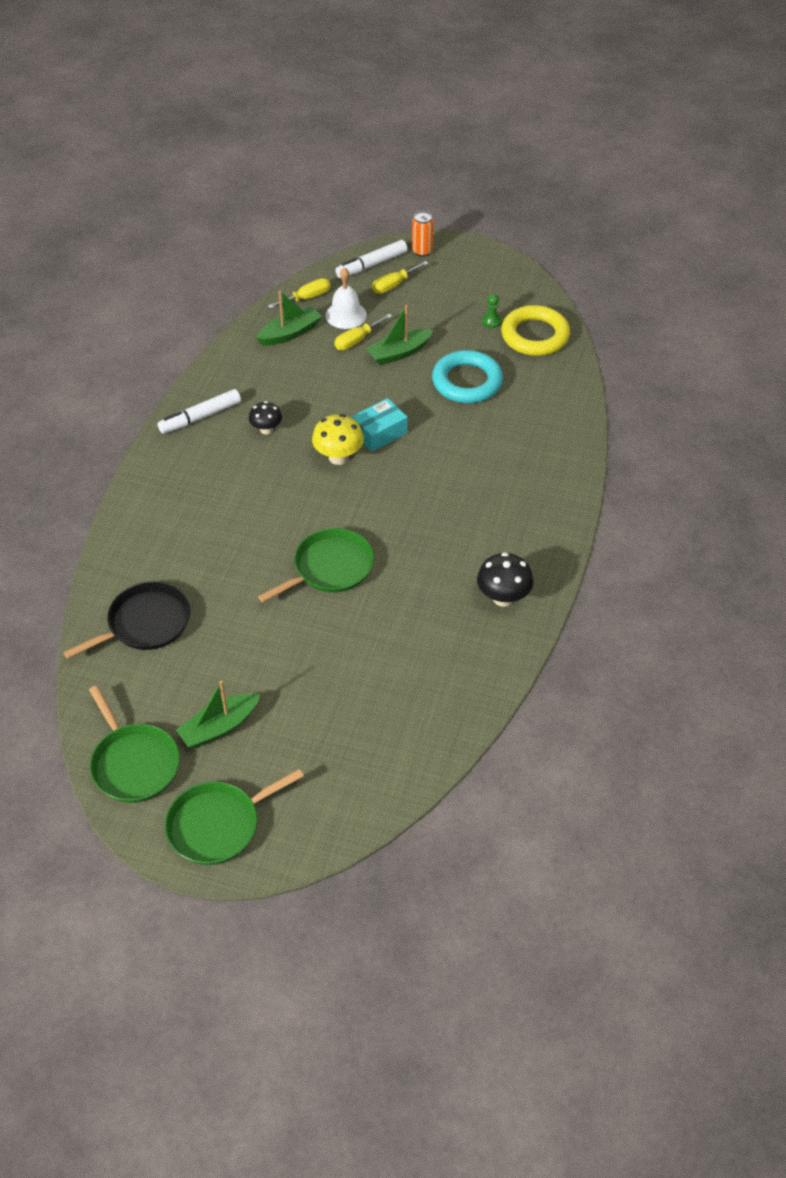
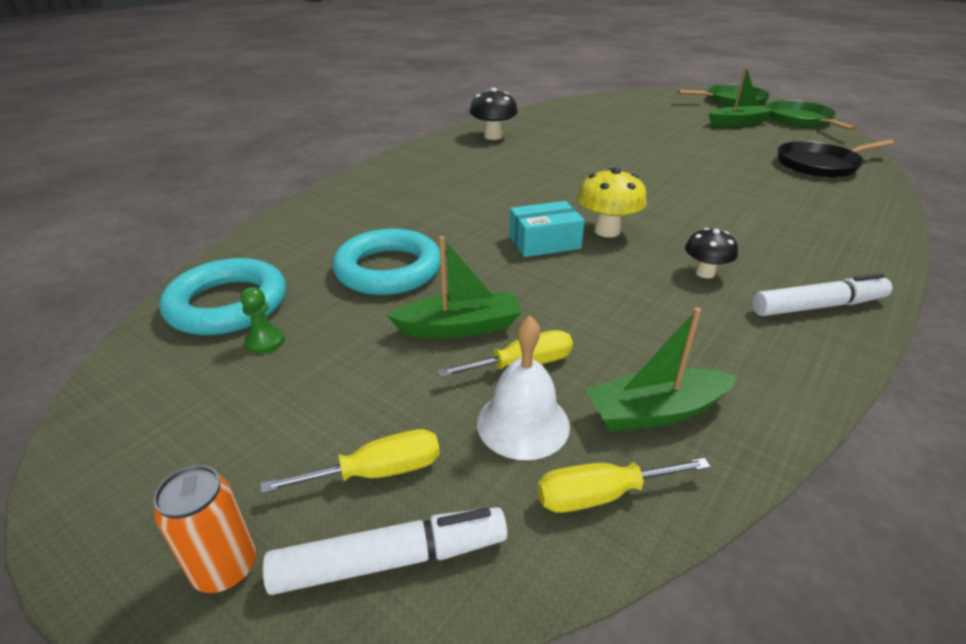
camera: 160 degrees left, 15 degrees down
(330, 568) = (638, 166): green pan -> none
(535, 335) = (228, 304): yellow ring -> turquoise ring

